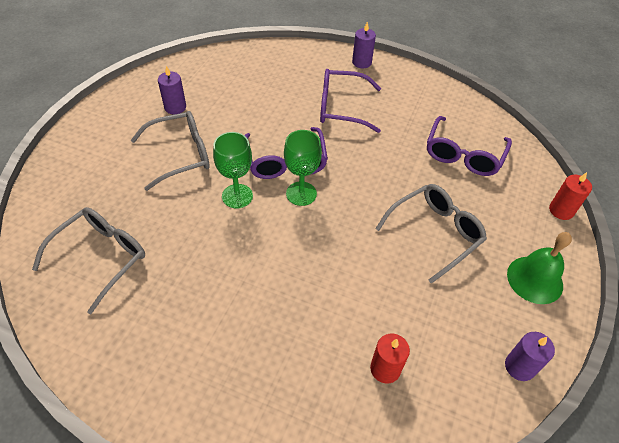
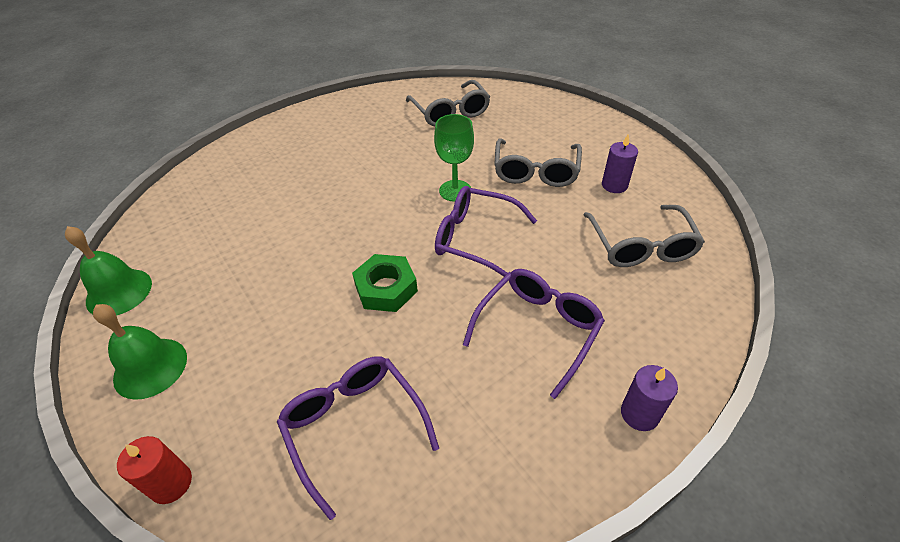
camera: 125 degrees right, 5 degrees down
(301, 193) = (423, 233): green goblet -> none
(368, 188) = (386, 288): none -> green nut
(385, 369) = (220, 212): red candle -> none
(435, 233) = (283, 314): grey glasses -> grey glasses (641, 246)
(519, 367) = (119, 292): purple candle -> green bell

